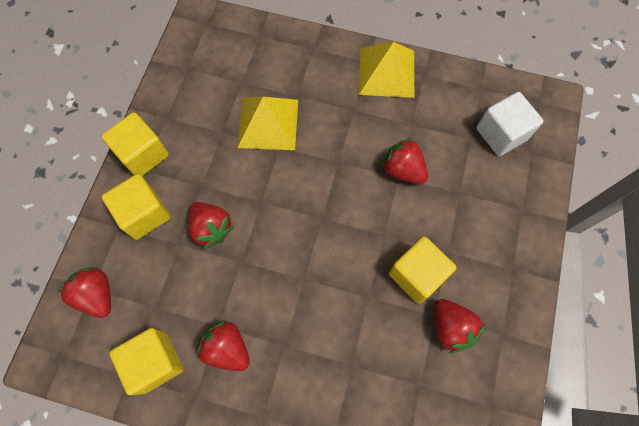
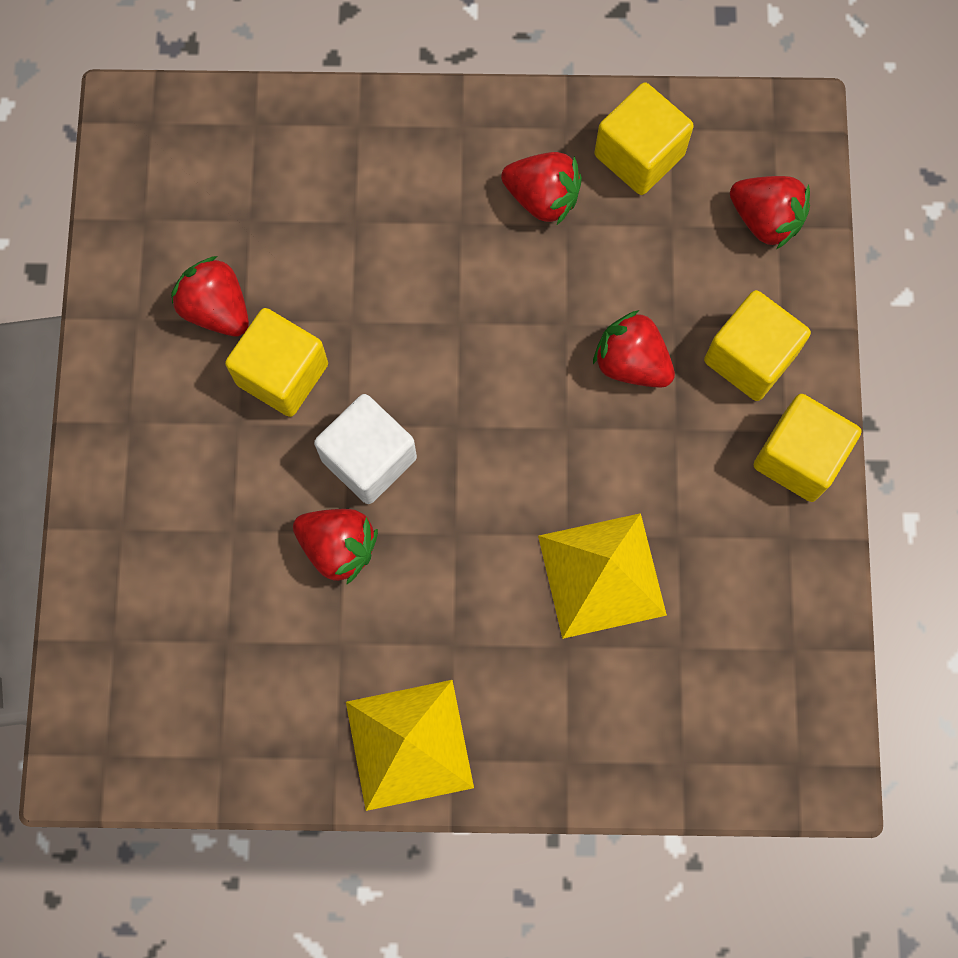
camera: 165 degrees right, 5 degrees up
(501, 134) = (171, 666): white cube -> white cube (369, 459)

